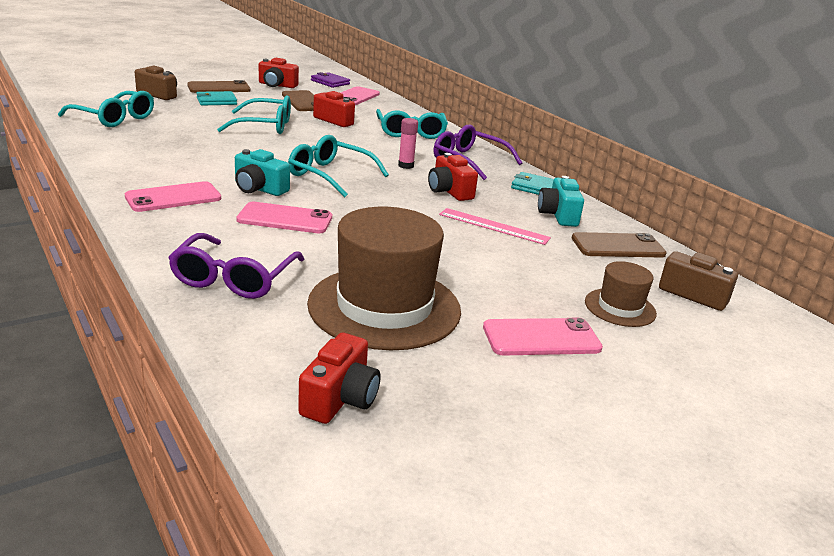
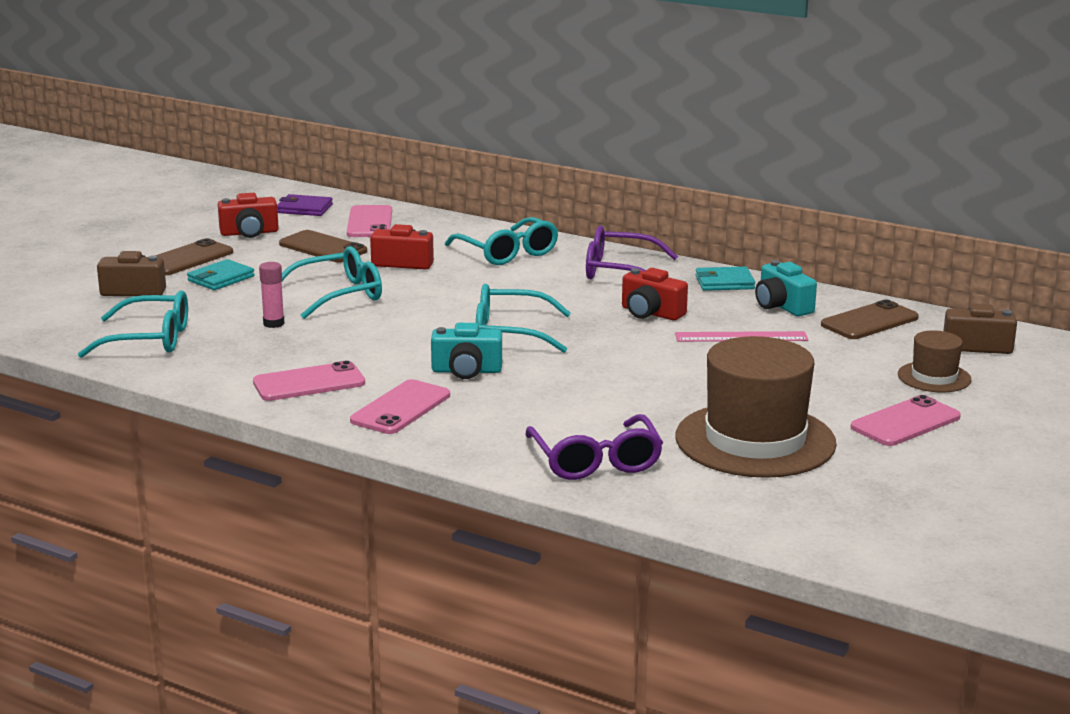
camera: 25 degrees left, 5 degrees down
(285, 219) = (545, 393): pink phone -> pink phone (309, 383)
(340, 398) = (823, 516): red camera -> none
(406, 166) = (566, 297): pink glue stick -> pink glue stick (273, 323)

